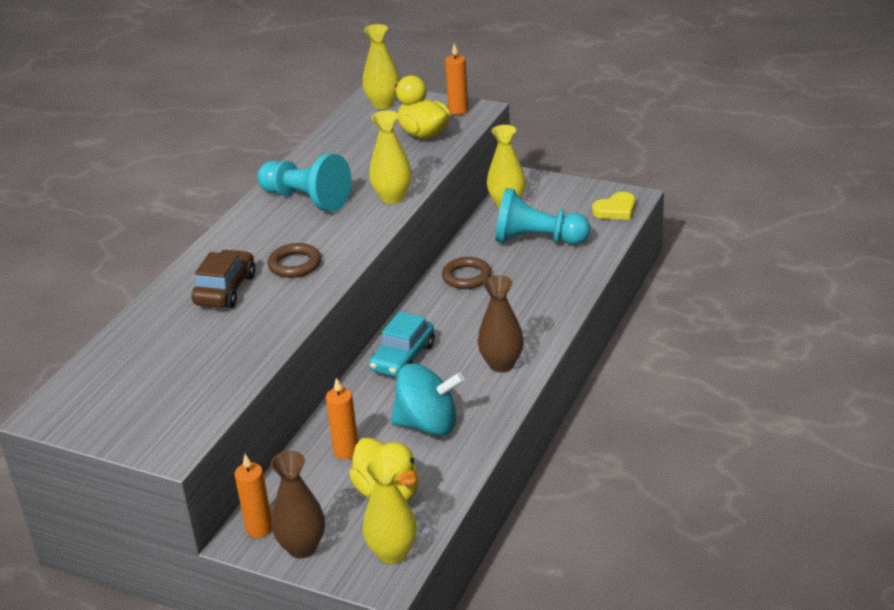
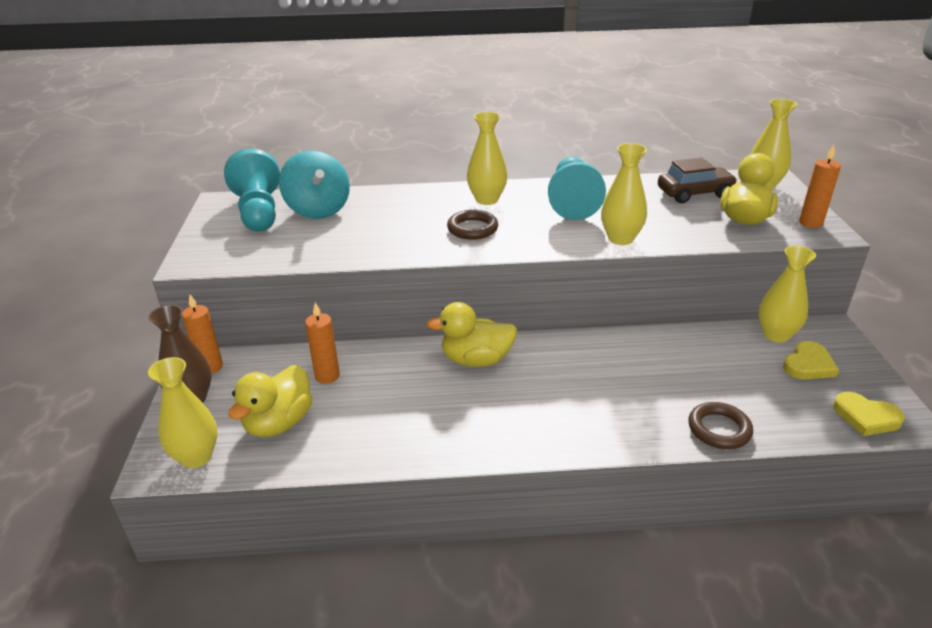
camera: 60 degrees right, 0 degrees up
(225, 290) = (413, 213): brown car -> brown car (694, 193)
(248, 242) = (487, 200): none -> yellow vase
(402, 358) = (476, 360): turquoise car -> yellow duck
(428, 425) = (389, 412): turquoise spinning top -> turquoise spinning top (318, 210)
(466, 277) = (631, 353): brown ring -> brown ring (719, 429)
(501, 364) = (512, 427): brown vase -> none
(537, 240) = (740, 377): turquoise pawn -> turquoise pawn (259, 212)
(549, 206) = (808, 365): none -> yellow heart

